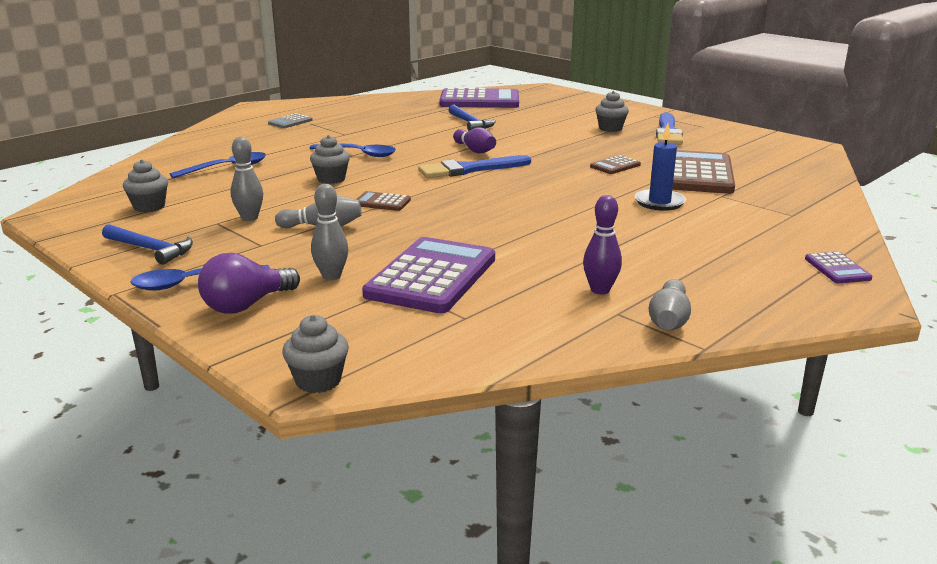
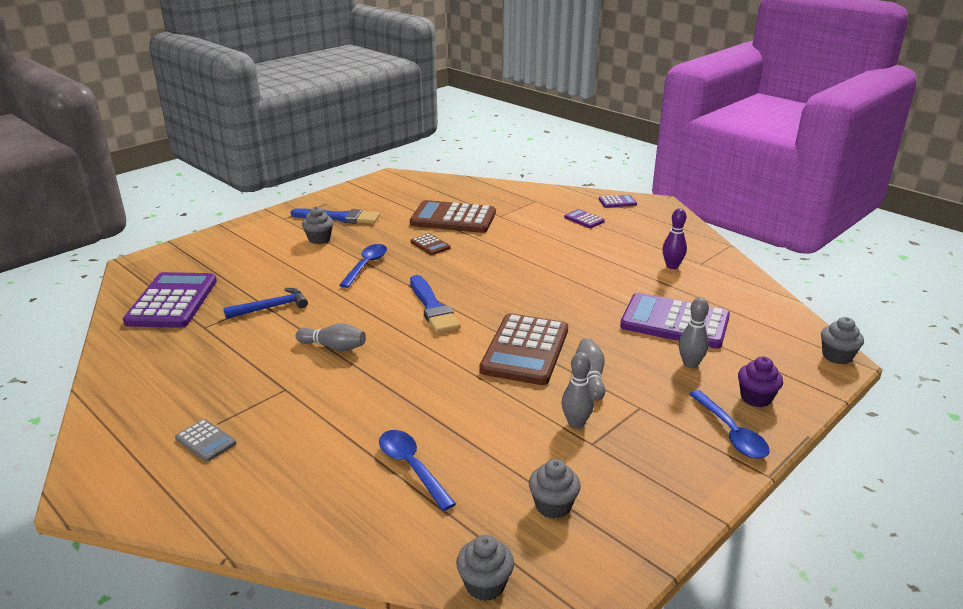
camera: 90 degrees left, 5 degrees up
(150, 249) = (670, 475): blue hammer -> none
(246, 305) = (756, 398): purple light bulb -> purple cupcake
(331, 179) = (457, 384): grey cupcake -> grey cupcake (485, 584)
(359, 154) = (371, 372): blue spoon -> blue spoon (366, 265)
(382, 202) = (525, 350): brown calculator -> brown calculator, size x2.21
(474, 150) = (372, 305): purple bowling pin -> none
(659, 202) = (515, 236): blue candle -> none
(668, 320) = (702, 250): grey bowling pin -> grey bowling pin (333, 347)
(743, 242) = (584, 219): none -> purple calculator

